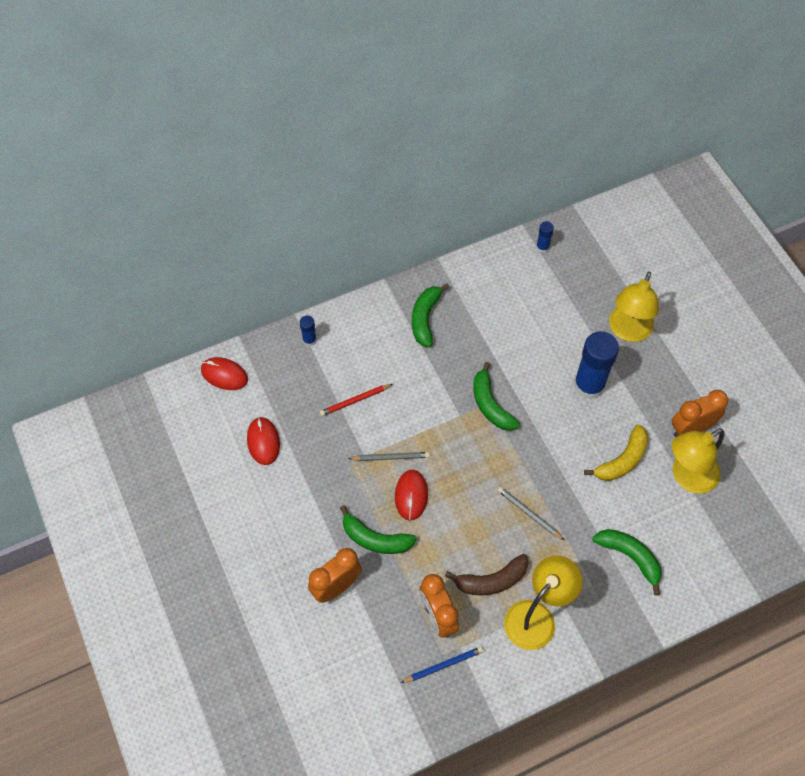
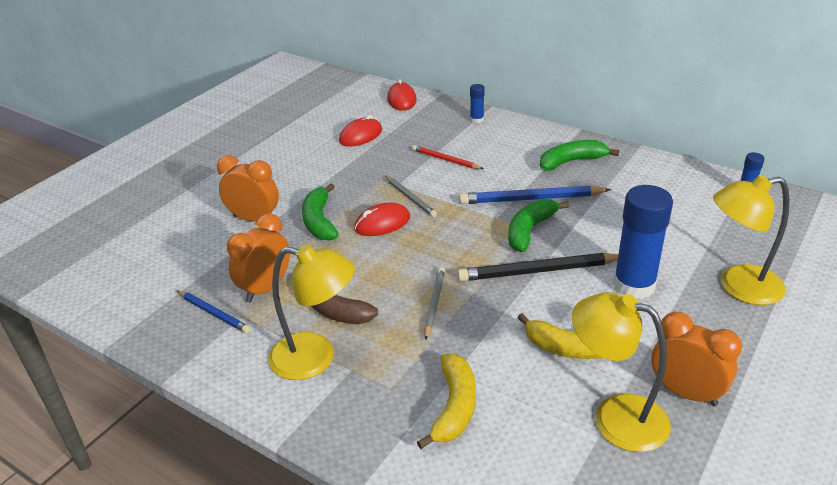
camera: 60 degrees right, 25 degrees down
(453, 378) = (531, 199): none -> blue pencil
(538, 429) = (538, 271): none -> black pencil
(630, 557) = (454, 407): green banana -> yellow banana

